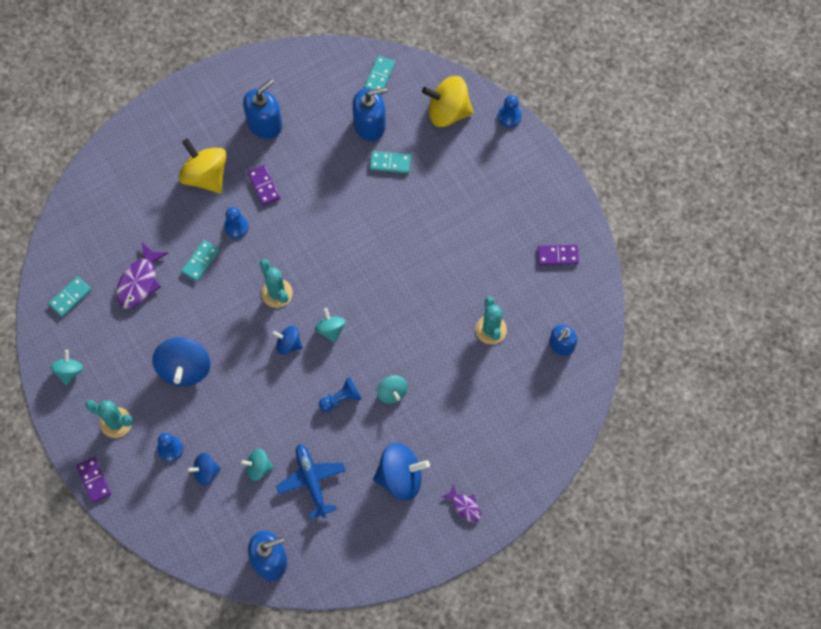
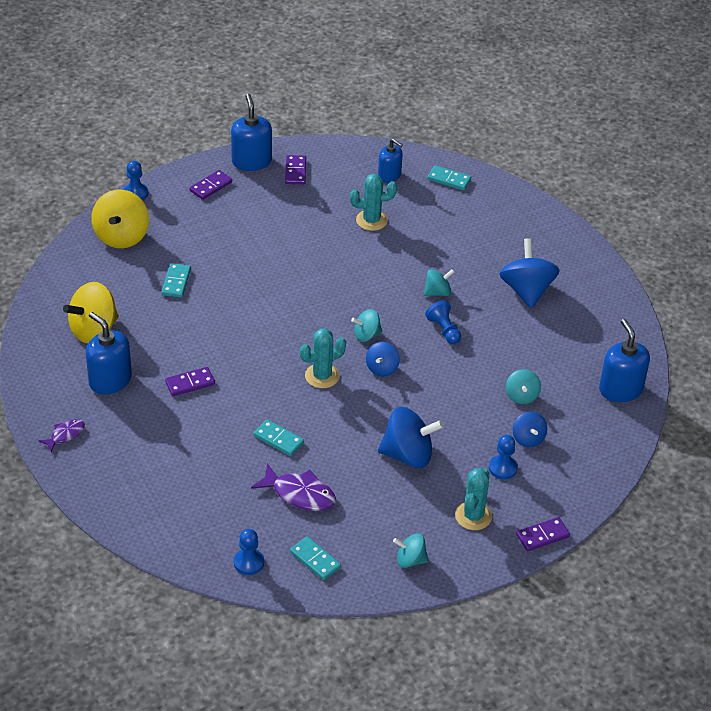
camera: 90 degrees left, 25 degrees down
(205, 176) = (169, 433): yellow spinning top -> yellow spinning top (93, 330)
(236, 227) = (238, 408): blue pawn -> blue pawn (249, 563)
(311, 481) = (535, 355): blue plane -> none
(370, 124) = (127, 295): blue soap dispenser -> blue soap dispenser (251, 161)
(379, 76) = (68, 285): turquoise domino -> turquoise domino (449, 179)
(464, 506) = (554, 248): purple fish -> purple fish (65, 435)
(526, 180) = (211, 186): none -> purple domino

